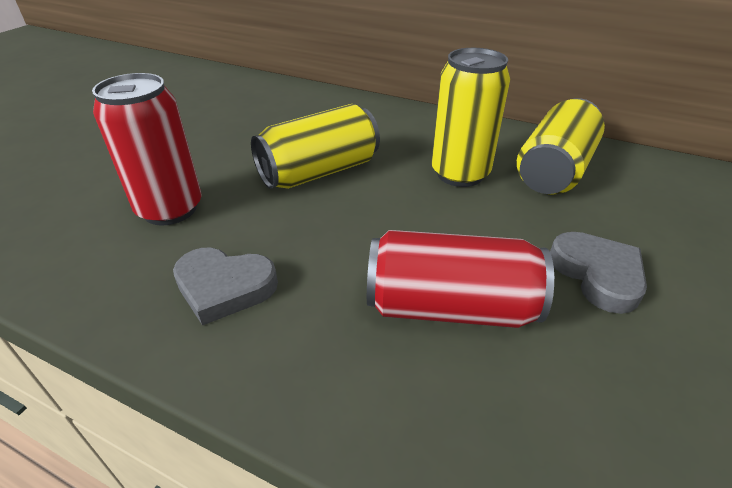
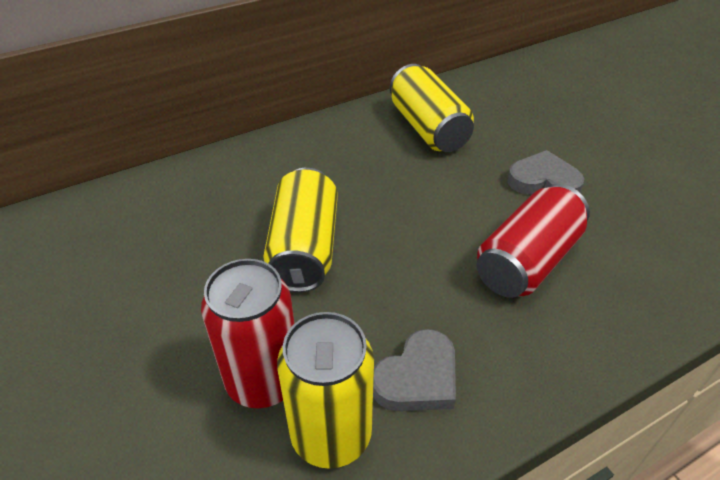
camera: 55 degrees left, 5 degrees up
(460, 174) = (388, 173): yellow can -> yellow can (331, 434)

